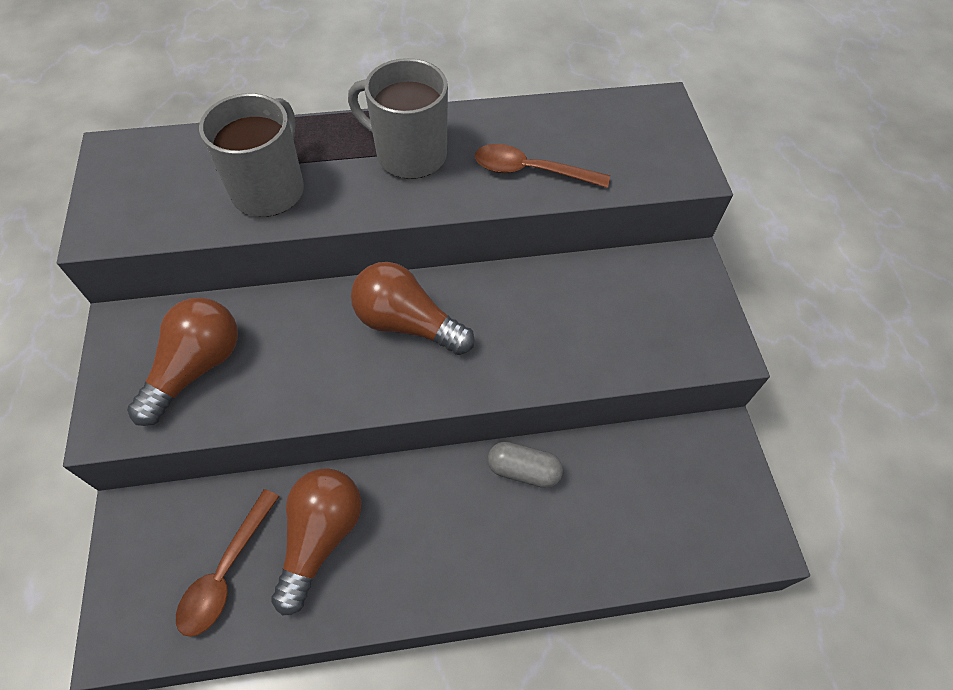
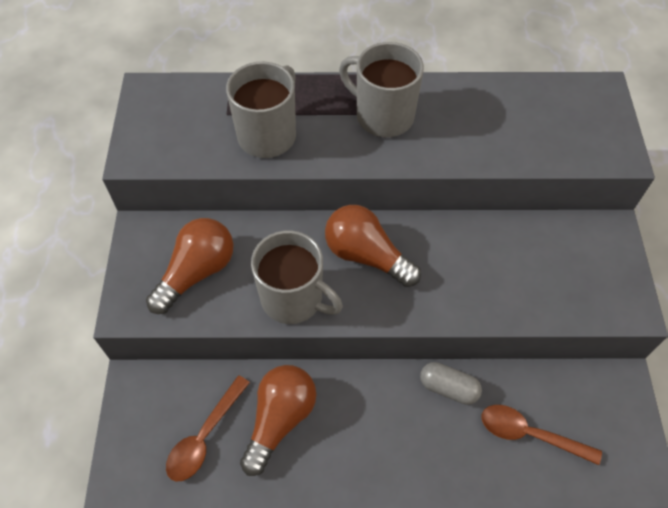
camera: 10 degrees right, 0 degrees up
(320, 386) = (293, 299): none -> grey mug
(531, 171) = (483, 140): brown spoon -> brown spoon (530, 434)

